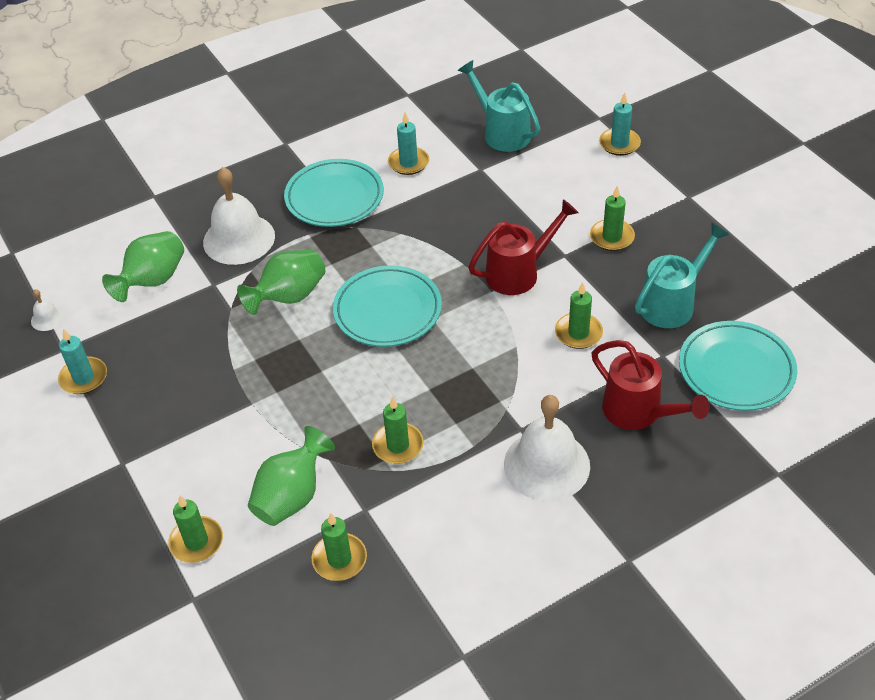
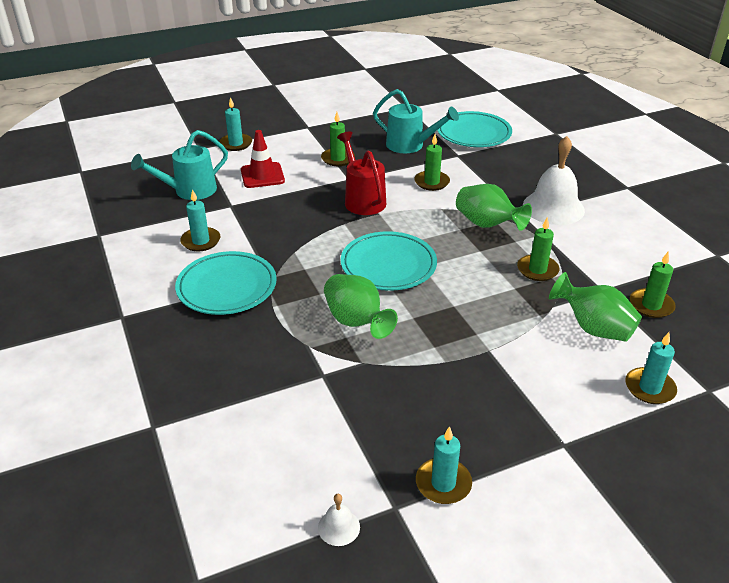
camera: 85 degrees left, 10 degrees down
(153, 281) = (302, 424): green vase -> green vase (487, 224)
(196, 542) = (649, 388): green candle -> turquoise candle
(239, 239) = (260, 354): white bell -> none
(551, 180) = (262, 175): none -> red traffic cone
(639, 413) = (508, 169): red watering can -> none
(673, 303) = (410, 145): turquoise watering can -> turquoise watering can turned 150 degrees clockwise

